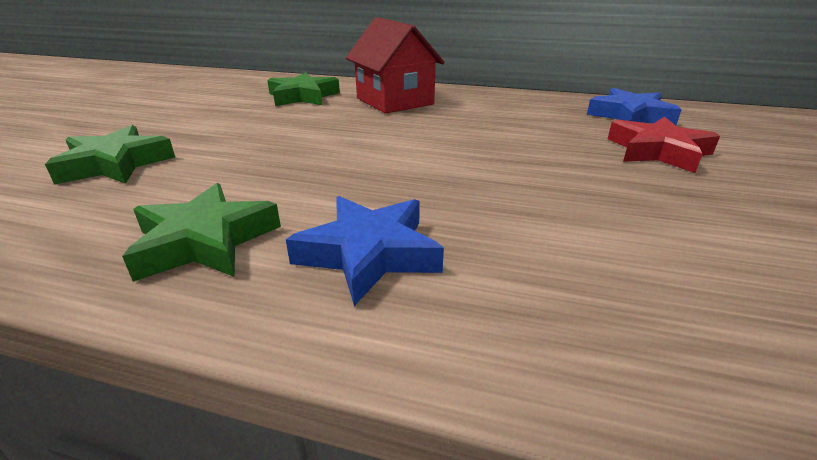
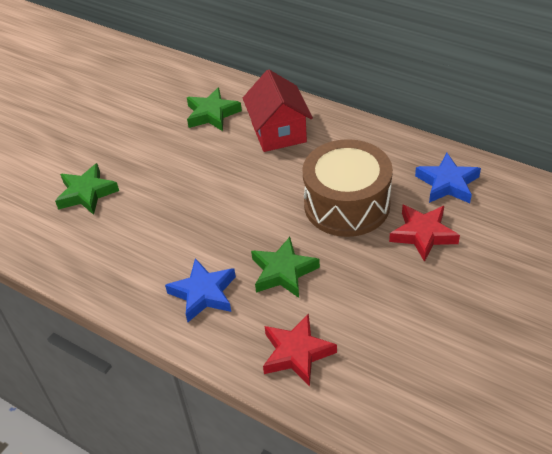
camera: 20 degrees right, 15 degrees up
(205, 241) = (132, 271): green star -> green star (283, 272)
(529, 139) = (346, 204): none -> brown drum
(638, 321) = (296, 353): none -> red star

